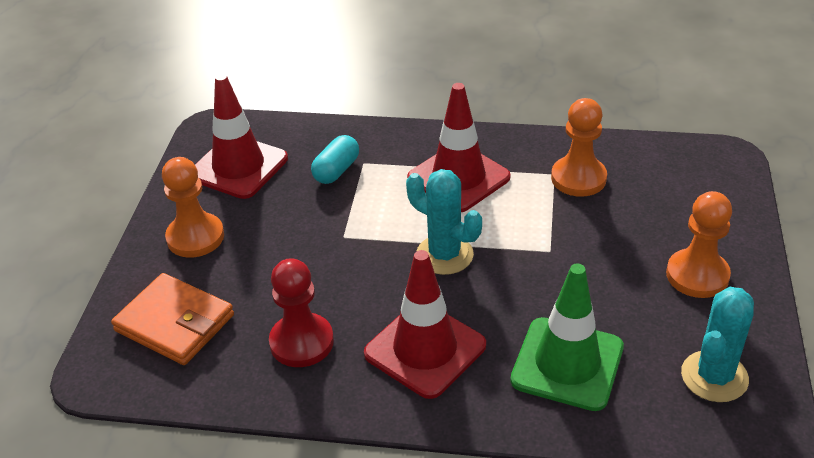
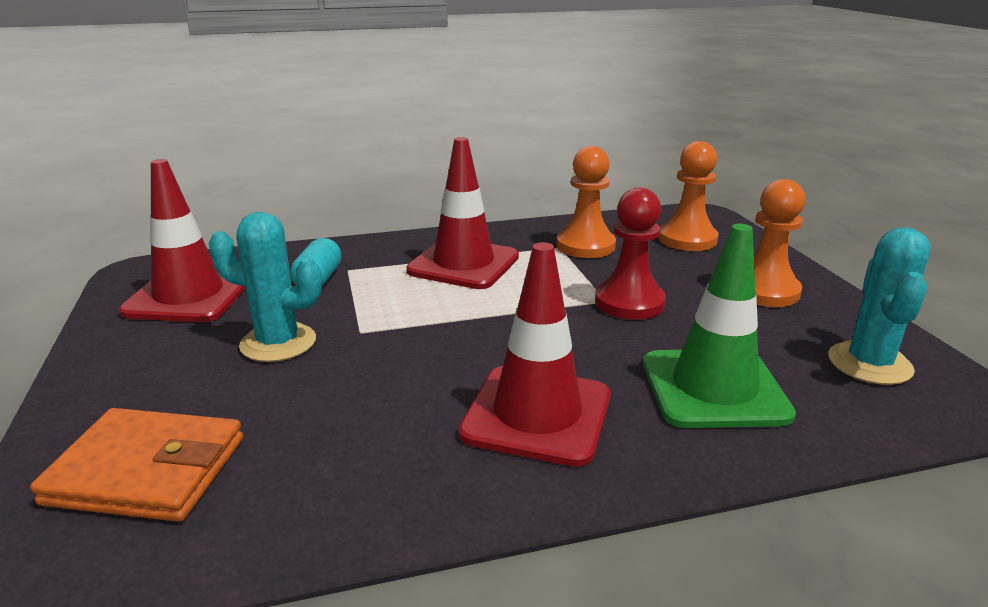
camera: 25 degrees left, 15 degrees down
(195, 237) = (150, 369): orange pawn -> orange pawn (687, 239)
(301, 342) = (362, 446): red pawn -> red pawn (629, 302)
(444, 255) = (494, 324): turquoise cactus -> turquoise cactus (278, 343)

